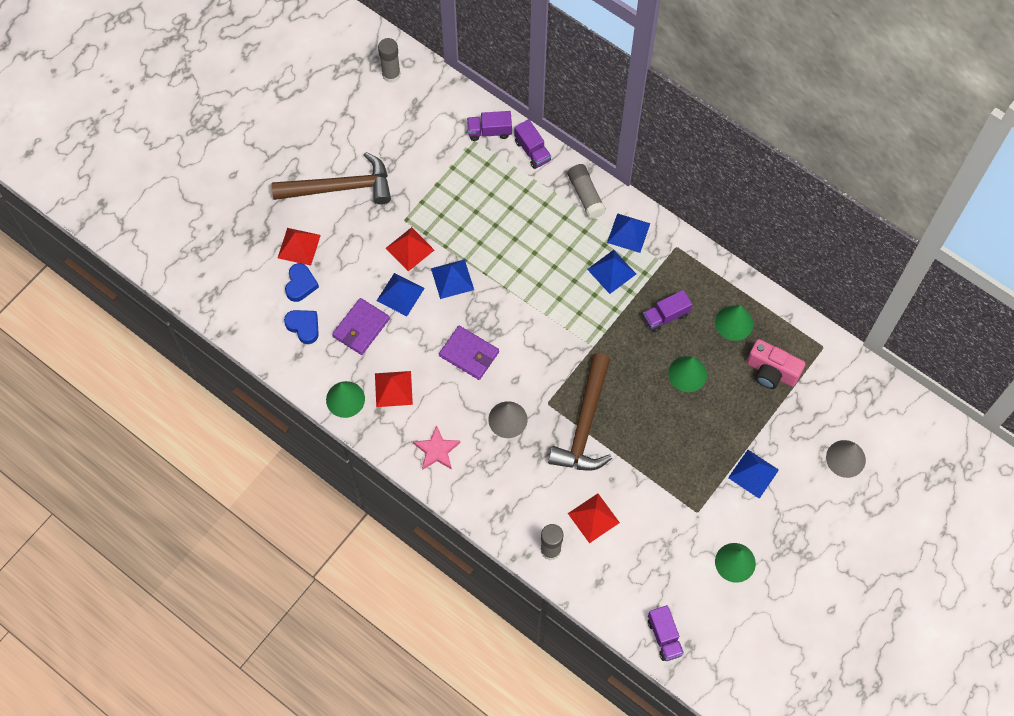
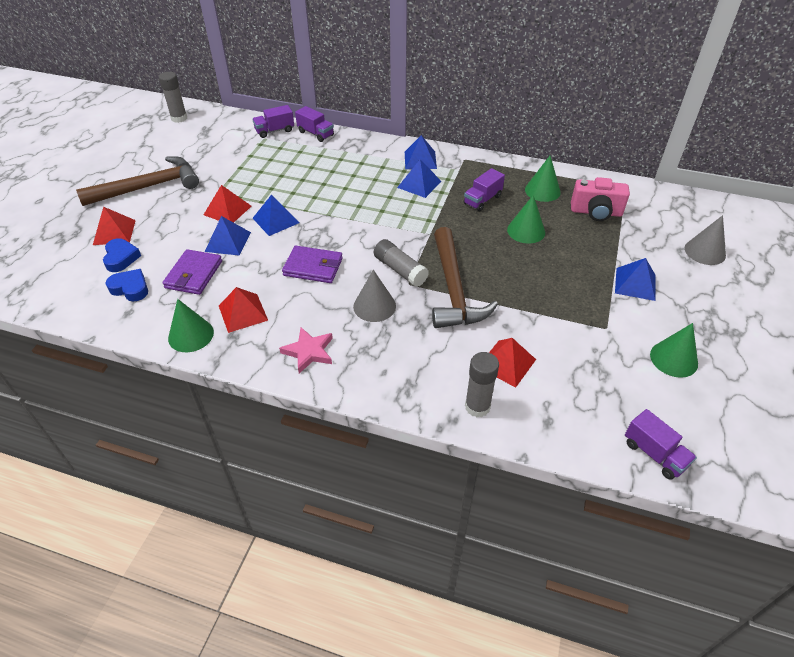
camera: 20 degrees left, 20 degrees down
(586, 195) = (373, 147): grey glue stick -> grey glue stick (400, 270)

